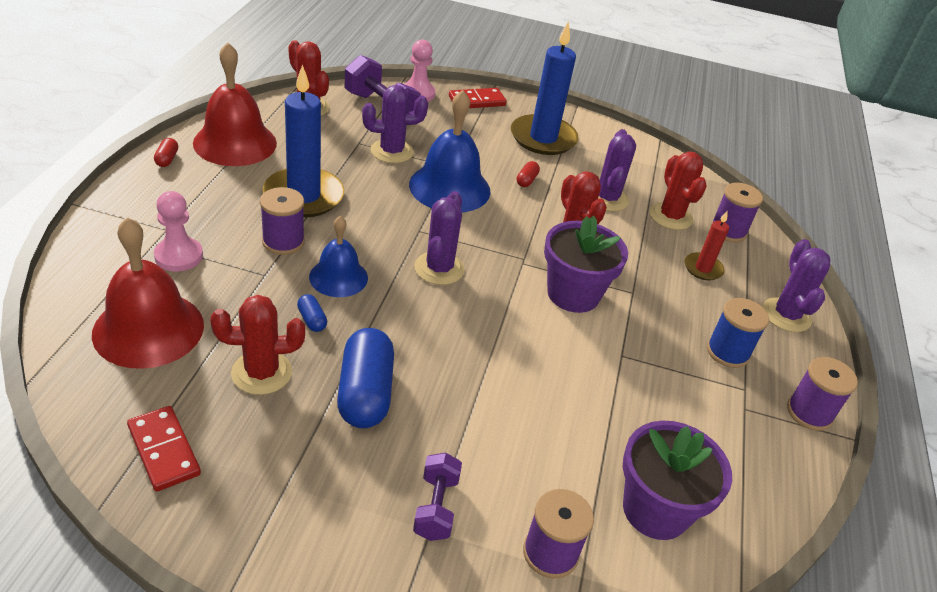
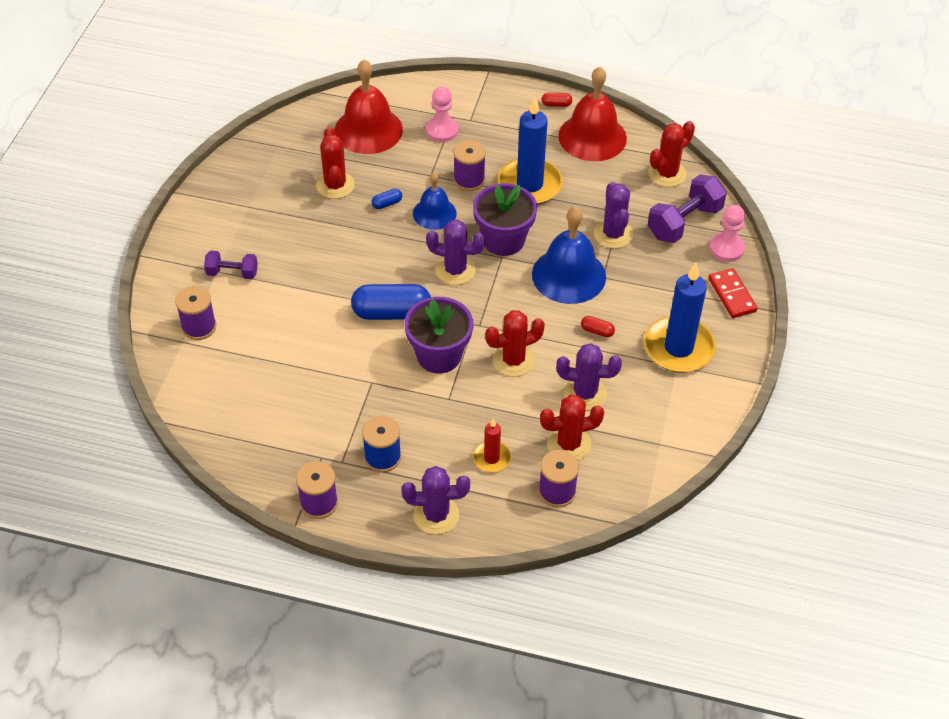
camera: 95 degrees right, 10 degrees up
(163, 450) = (272, 154): red domino -> none
(365, 393) = (321, 235): blue capsule -> blue capsule (391, 313)
(655, 510) = (228, 385): purple flower pot -> purple flower pot (503, 240)

